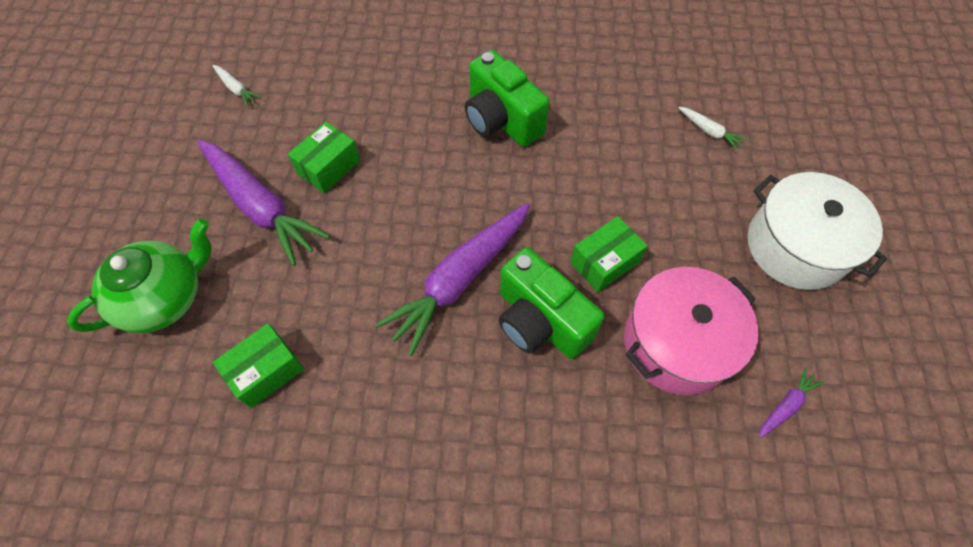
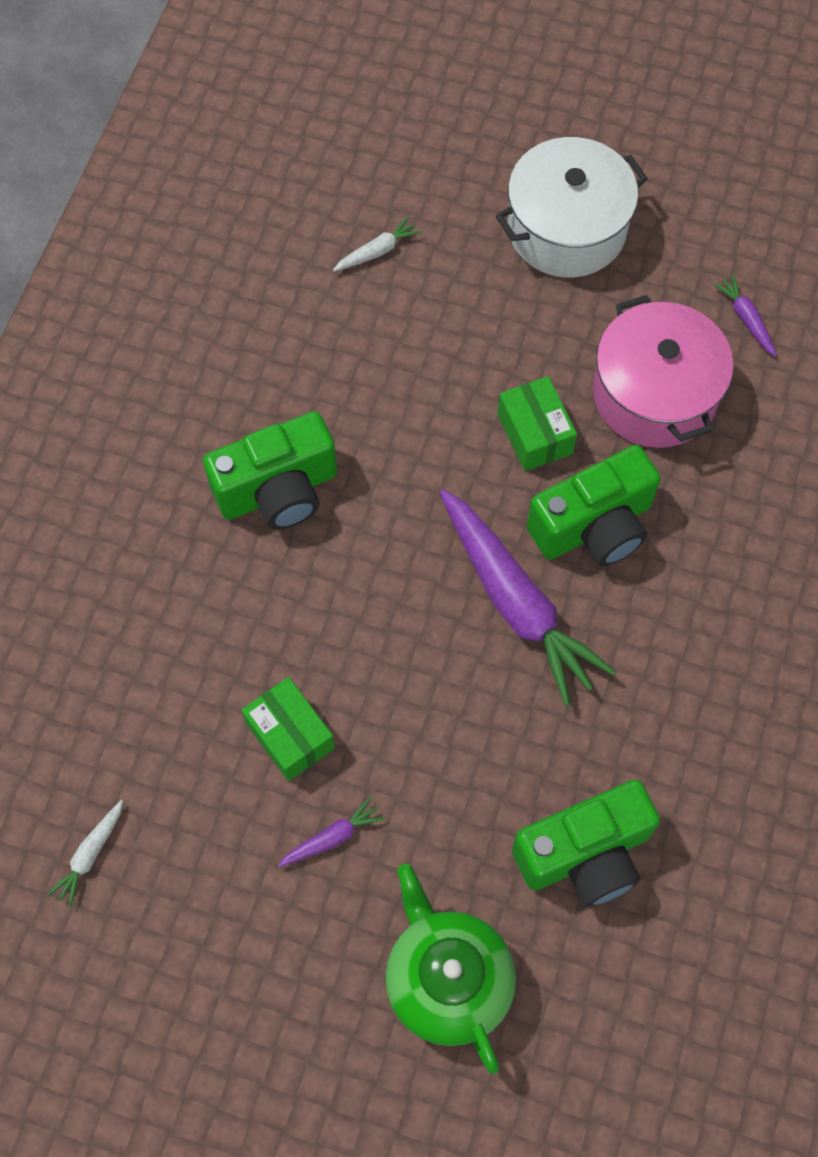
camera: 75 degrees left, 5 degrees up
(236, 89) = (90, 855): white carrot -> white carrot turned 150 degrees clockwise
(261, 206) = (332, 837): purple carrot -> purple carrot, size x0.42
(266, 371) = (585, 854): green box -> green camera

